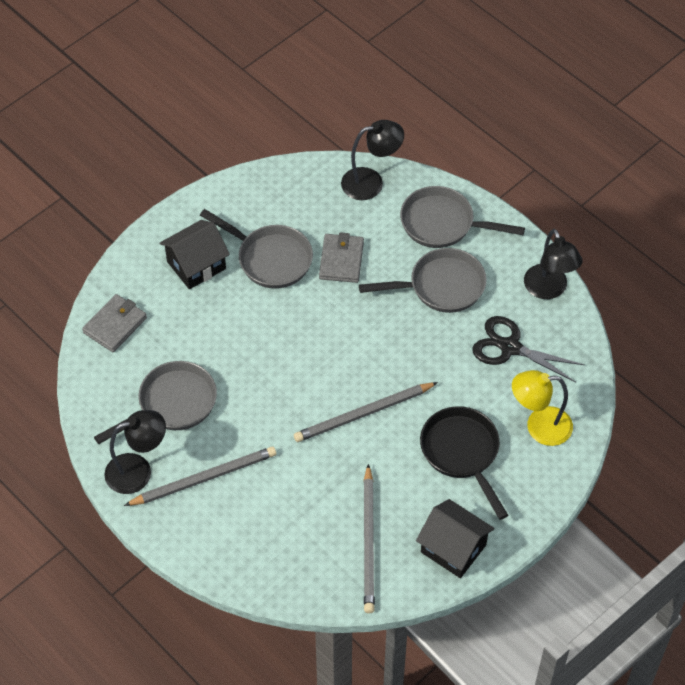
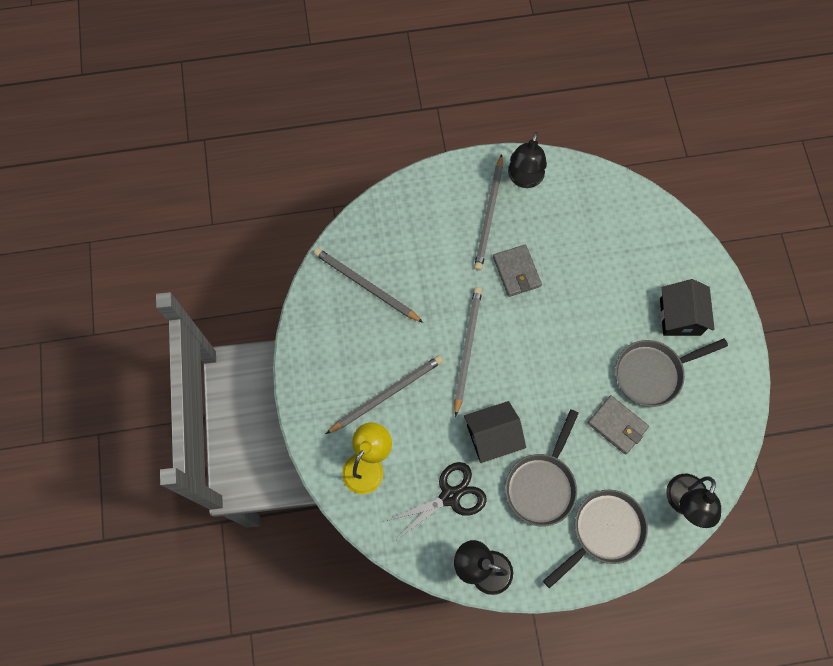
camera: 125 degrees right, 15 degrees up
(115, 325) = (658, 231): grey wallet -> grey wallet (516, 272)
(172, 404) = (563, 230): grey pan -> none
(453, 548) = (320, 335): black house -> black house (492, 437)
(462, 453) = (387, 394): black pan -> grey pencil

